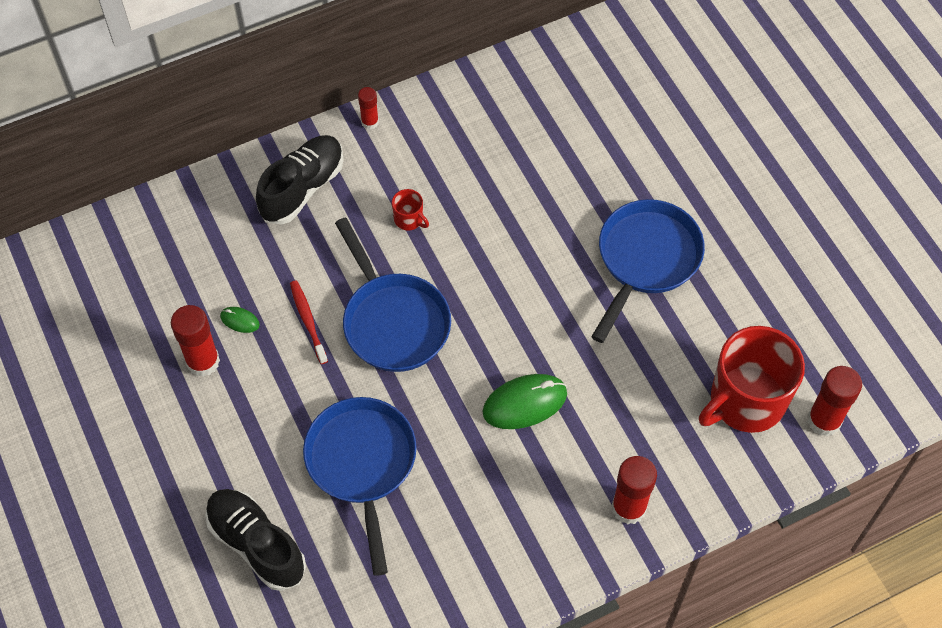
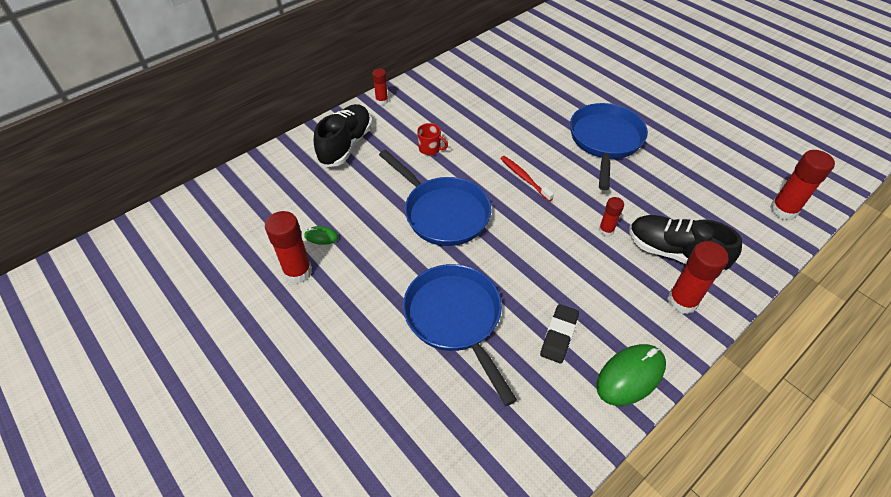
camera: 15 degrees left, 10 degrees down
(256, 544) = (384, 408): black shoe -> black shoe (674, 253)
(308, 321) = (376, 226): red toothbrush -> red toothbrush (524, 178)
(469, 512) = (559, 335): none -> black eraser
(524, 403) = (565, 246): green mouse -> green mouse (630, 376)
(583, 394) = (606, 230): none -> red glue stick
(745, 401) = (722, 210): red mug -> none

